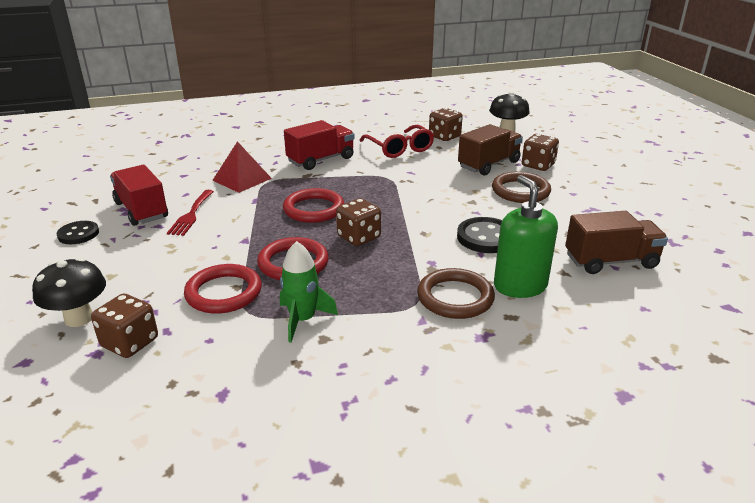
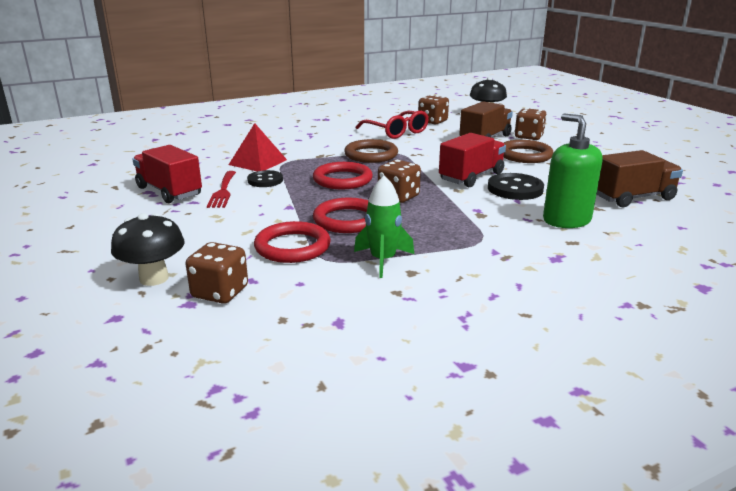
camera: 10 degrees left, 5 degrees down
(78, 234) = (113, 214): black button -> black button (265, 180)
(321, 160) = (327, 144): red truck -> red truck (471, 177)
(455, 297) = (514, 233): brown ring -> brown ring (371, 155)

